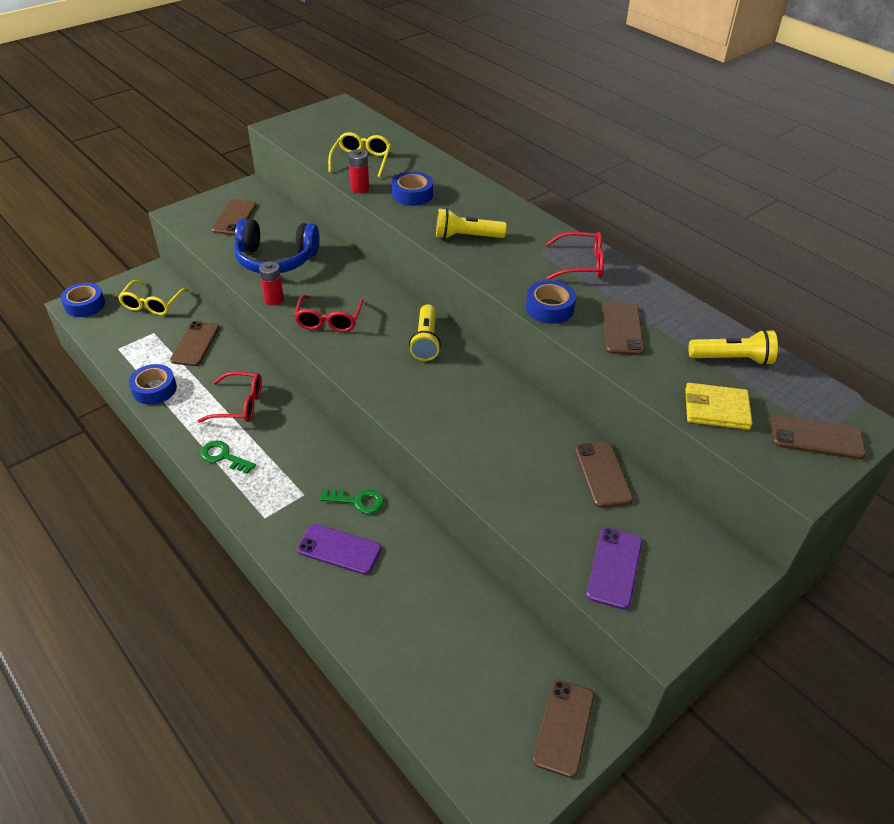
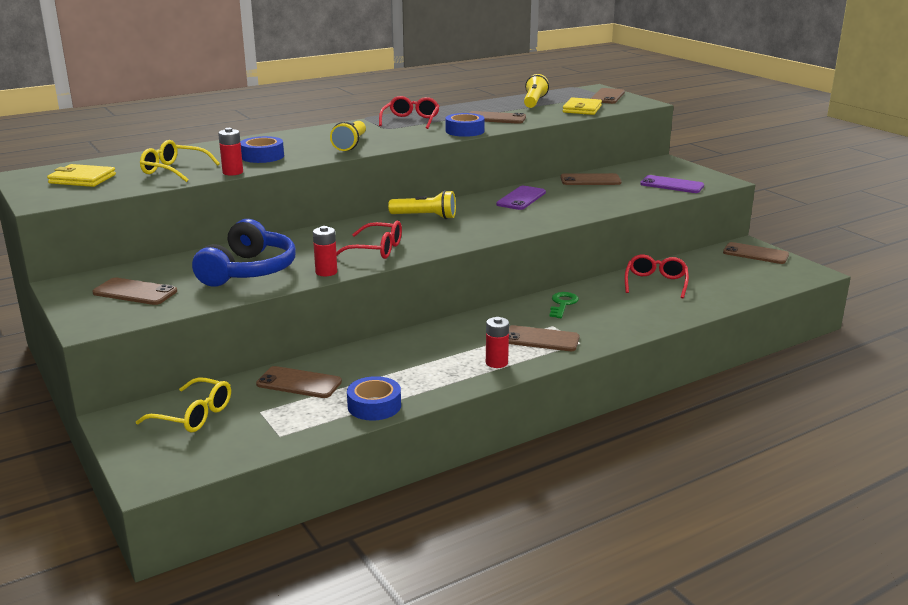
camera: 80 degrees left, 20 degrees down
(85, 305) = (156, 470): blue tape -> none
(223, 456) = (496, 363): green key -> red battery
(239, 405) = (420, 355): red glasses -> red glasses (655, 283)
(272, 486) = (541, 339): none -> brown phone
(332, 129) = (82, 179): none -> yellow wallet
(339, 549) = (616, 313): purple phone -> purple phone (521, 198)

